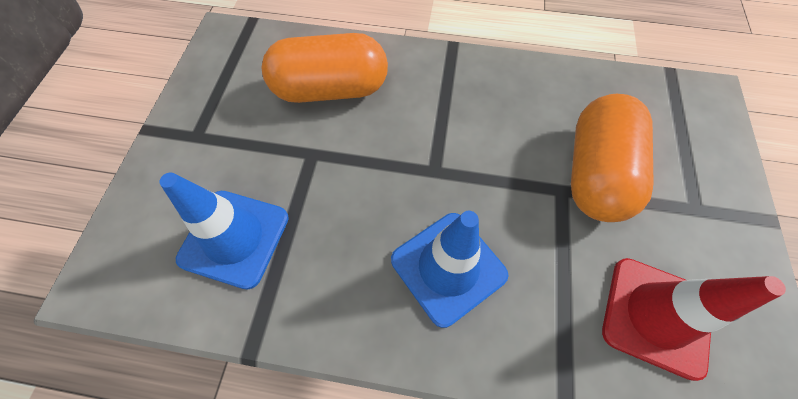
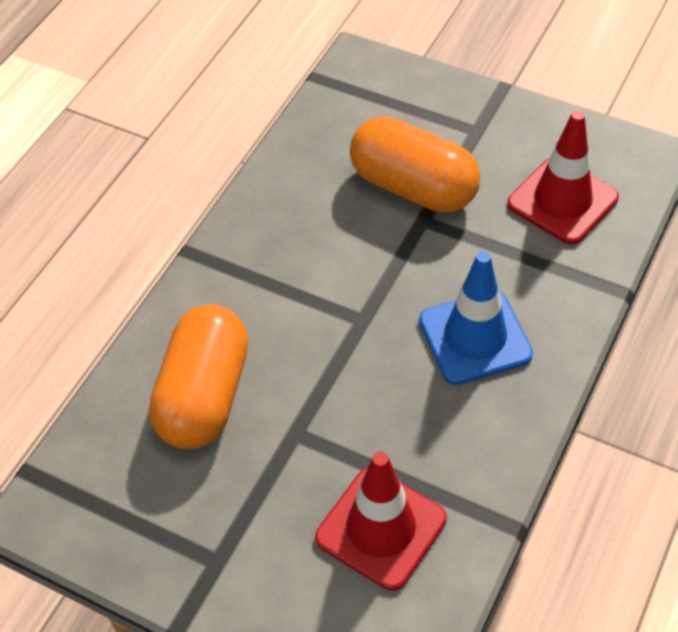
camera: 70 degrees left, 10 degrees down
(234, 238) = (381, 528): blue traffic cone -> red traffic cone

